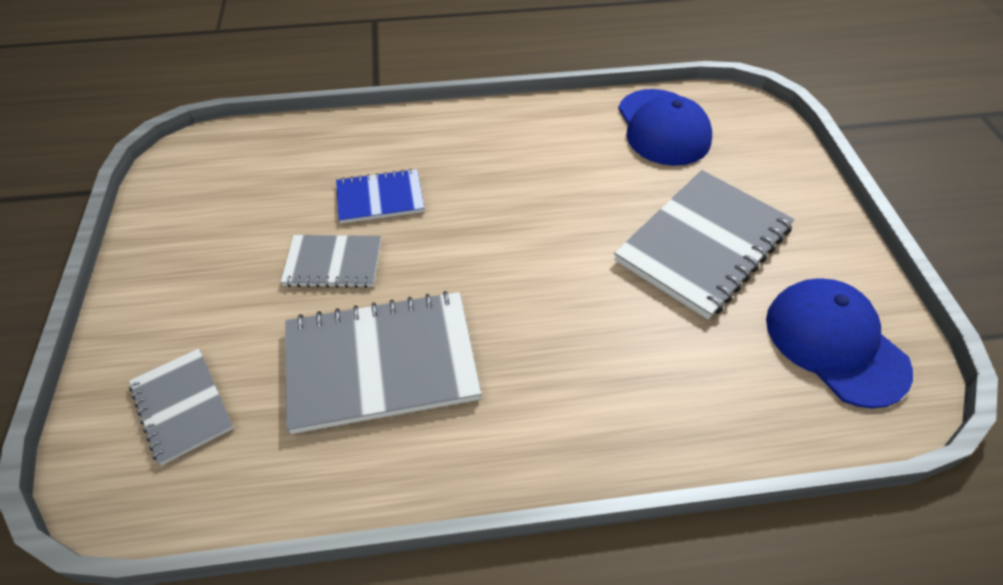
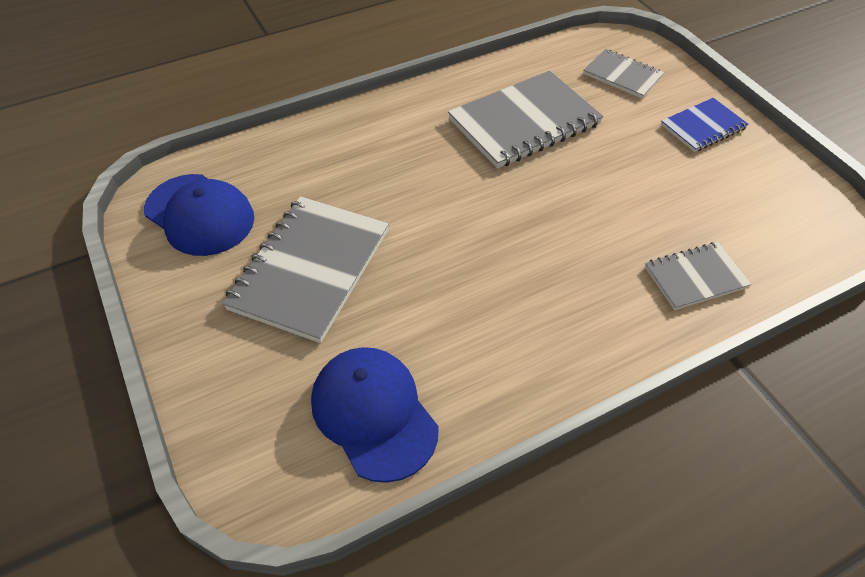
camera: 160 degrees right, 0 degrees up
(333, 263) = (611, 170): grey notebook -> grey notebook (695, 277)
(380, 198) = (622, 232): blue notebook -> blue notebook (703, 127)

